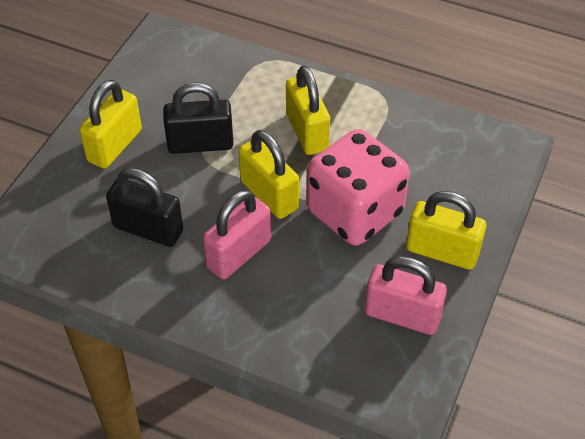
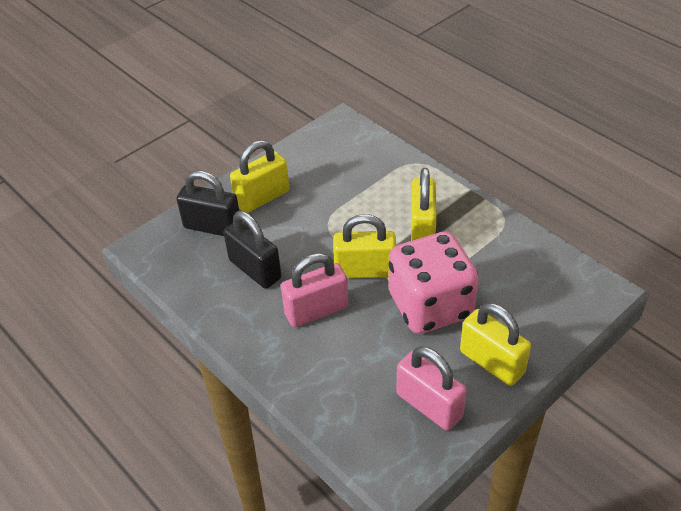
camera: 25 degrees right, 5 degrees down
(200, 144) = (330, 214): black padlock -> black padlock (212, 227)
(269, 195) = (365, 270): yellow padlock -> yellow padlock turned 75 degrees counterclockwise

